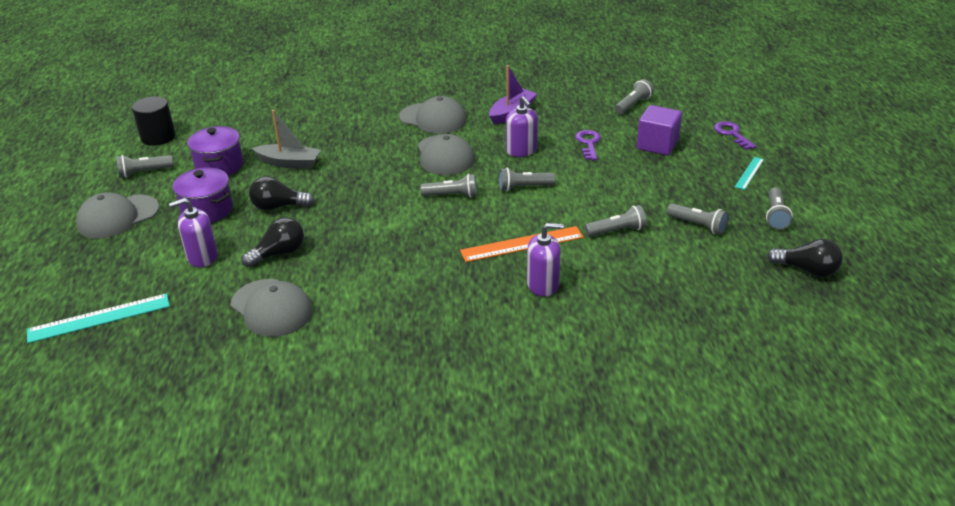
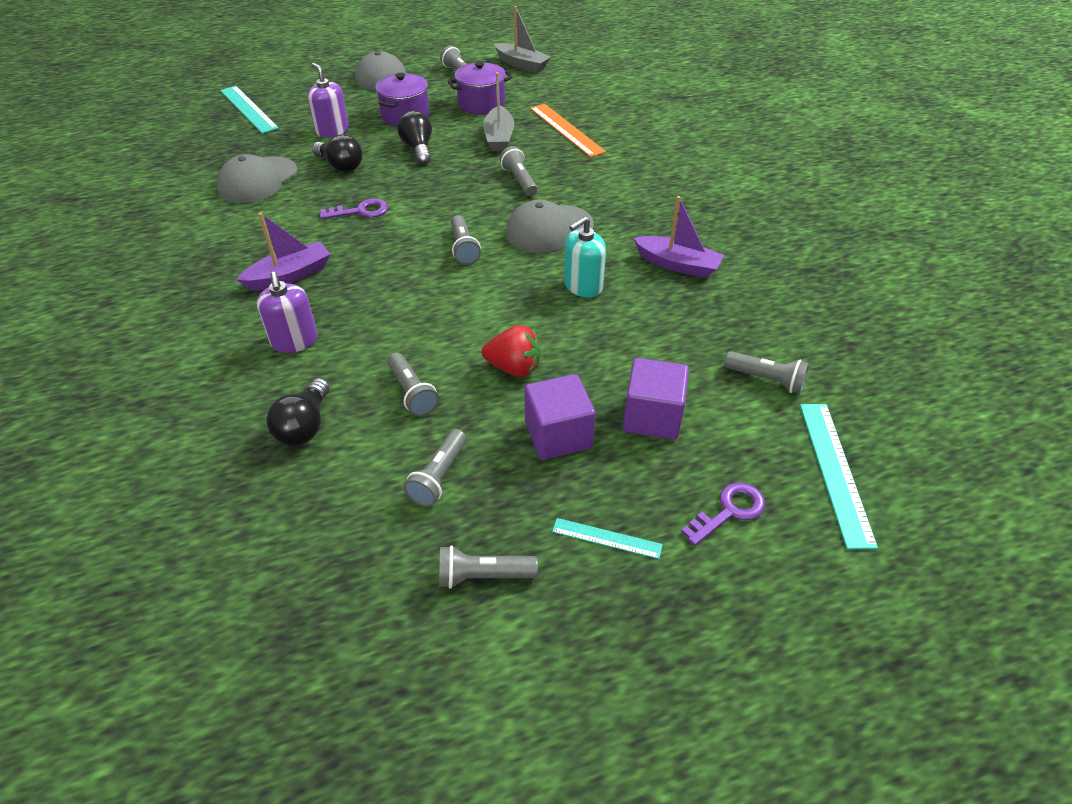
camera: 75 degrees right, 10 degrees up
(158, 137) = (521, 64): black cylinder -> grey boat
(433, 119) = (631, 206): grey cap -> none
(451, 287) = (289, 275): none -> purple boat
(521, 150) = (583, 286): purple soap dispenser -> turquoise soap dispenser
(522, 244) = (373, 314): orange ruler -> orange ruler (566, 129)
(524, 187) = (495, 300): grey flashlight -> grey flashlight (519, 180)
(588, 143) = (626, 344): purple key -> purple key (360, 211)
(601, 187) = (514, 368): none -> red strawberry
(667, 178) = (558, 435): none -> purple cube
(707, 100) = (835, 471): none -> turquoise ruler
(807, 270) = (336, 618): black light bulb -> black light bulb (304, 426)

